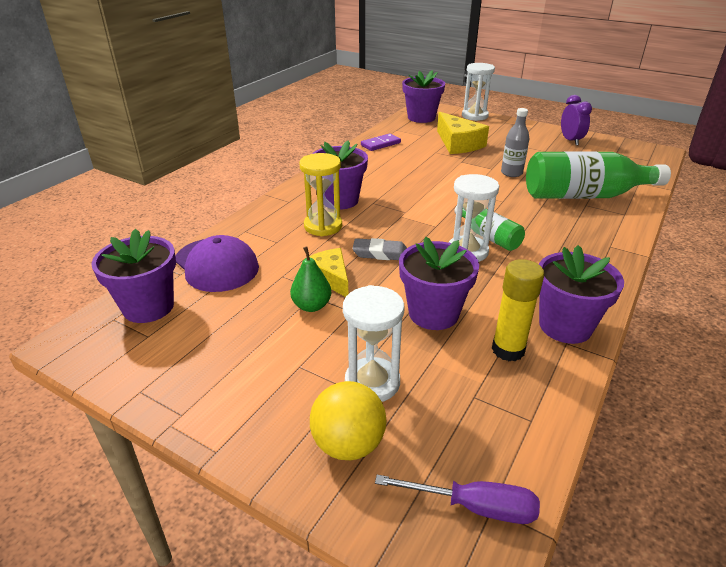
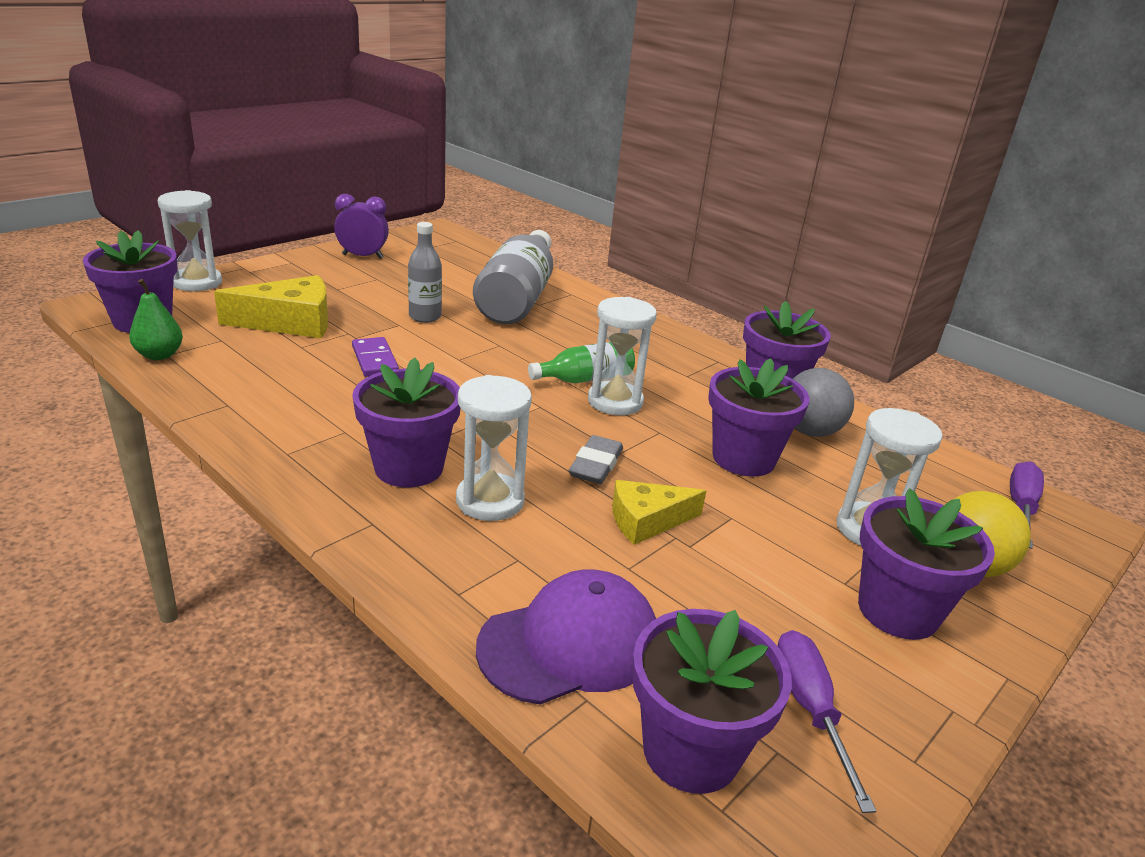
camera: 80 degrees left, 5 degrees down
(178, 348) = (810, 709): none -> purple screwdriver
(276, 393) = (898, 610): none -> purple flower pot
(311, 306) = (715, 550): green pear -> green pear (159, 355)
(323, 226) = (490, 501): yellow hourglass -> white hourglass
(380, 144) = (215, 383): purple domino -> purple domino (374, 360)
(508, 350) = (810, 431): yellow glue stick -> grey ball
(584, 196) = (518, 298): green bottle -> grey bottle

